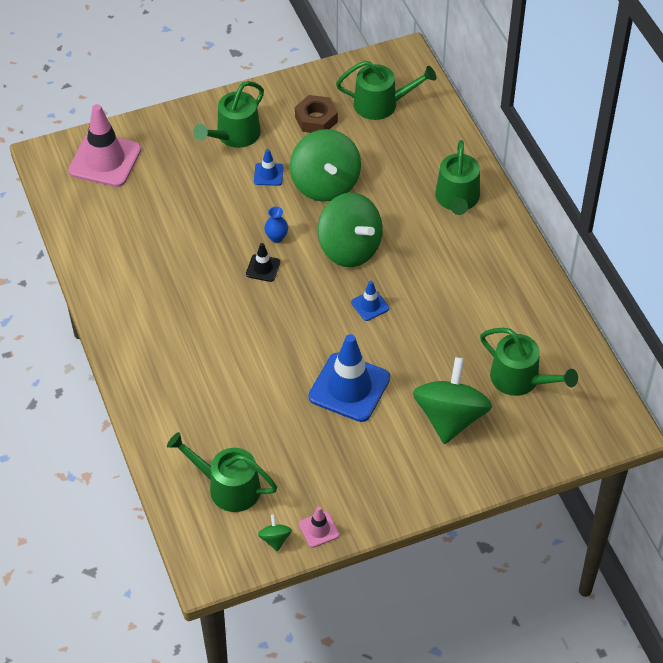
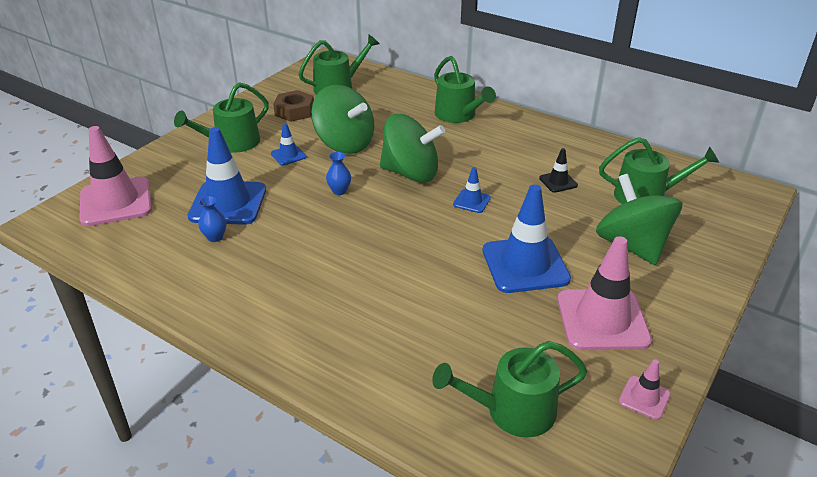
camera: 35 degrees left, 15 degrees down
(151, 236) = (215, 237): none -> blue vase
(183, 205) = (228, 203): none -> blue traffic cone
(234, 135) = (232, 143): green watering can -> green watering can turned 45 degrees clockwise
(263, 268) = (349, 215): black traffic cone -> black traffic cone (558, 182)
(275, 539) = (616, 434): green spinning top -> none
(355, 462) = (602, 320): none -> pink traffic cone

